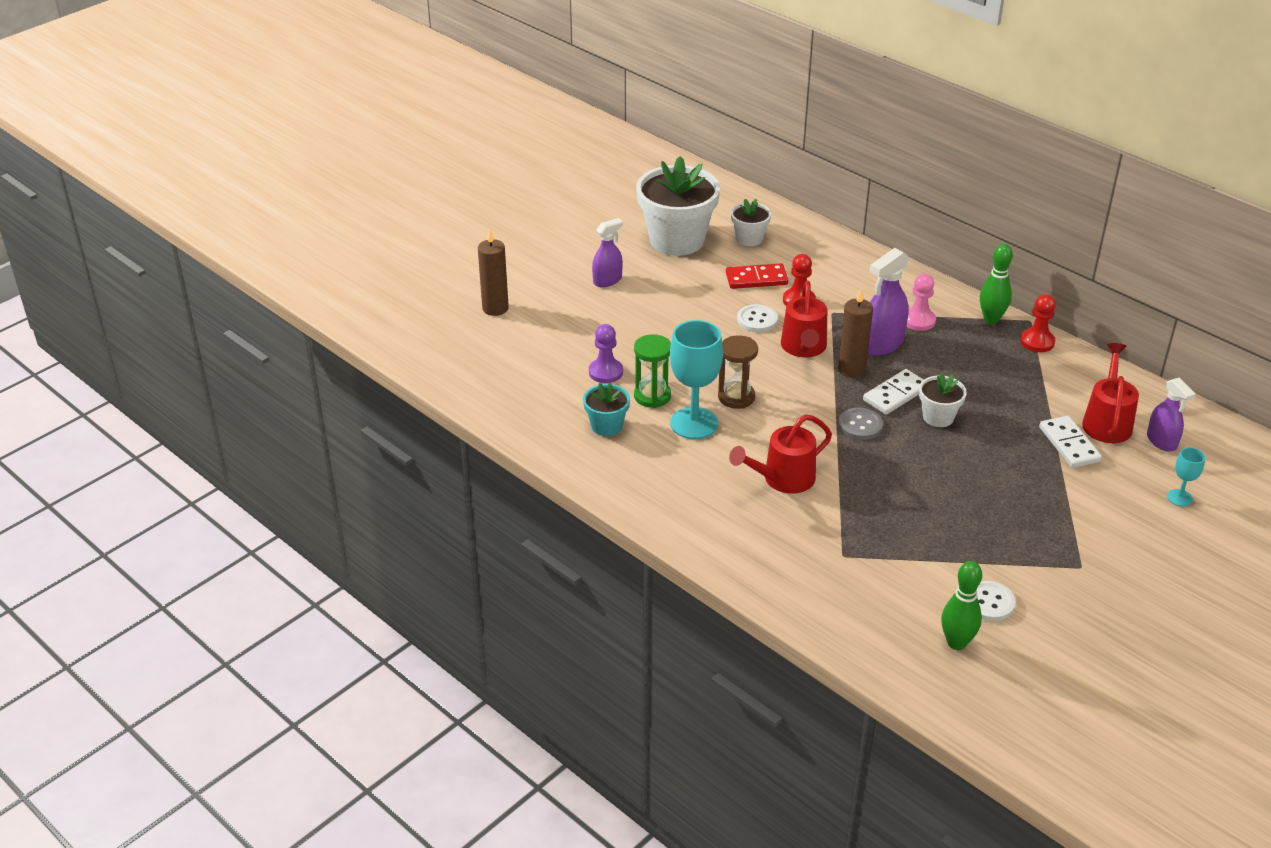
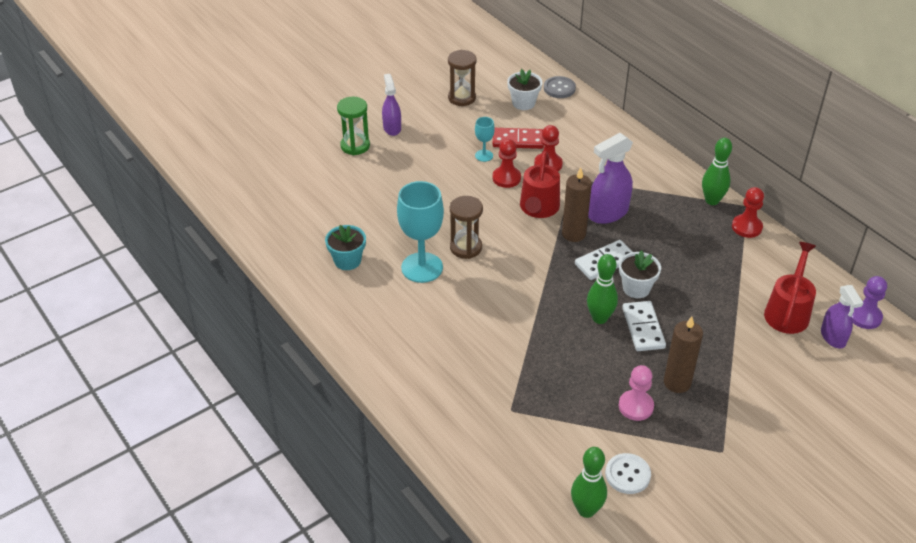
camera: 10 degrees right, 5 degrees up
(495, 308) = (291, 143): brown candle -> brown candle (677, 382)
(606, 372) = (363, 211): purple pawn -> purple pawn (864, 317)
(607, 280) = (392, 128): purple spray bottle -> purple spray bottle turned 75 degrees counterclockwise
(652, 396) = (395, 238): green hourglass -> green hourglass (355, 146)
(677, 240) = (462, 98): white flower pot -> brown hourglass
(757, 320) = (506, 178): white button -> red pawn
(782, 479) = (481, 330): red watering can -> none
(860, 425) = (565, 287): grey button -> grey button (559, 88)
(908, 452) = (599, 318): none -> green bowling pin
(918, 321) = (646, 195): pink pawn -> pink pawn (636, 406)
(1069, 444) = (746, 329): white domino -> white domino (643, 328)
(1179, 498) = (834, 395): turquoise goblet -> turquoise goblet (484, 155)

